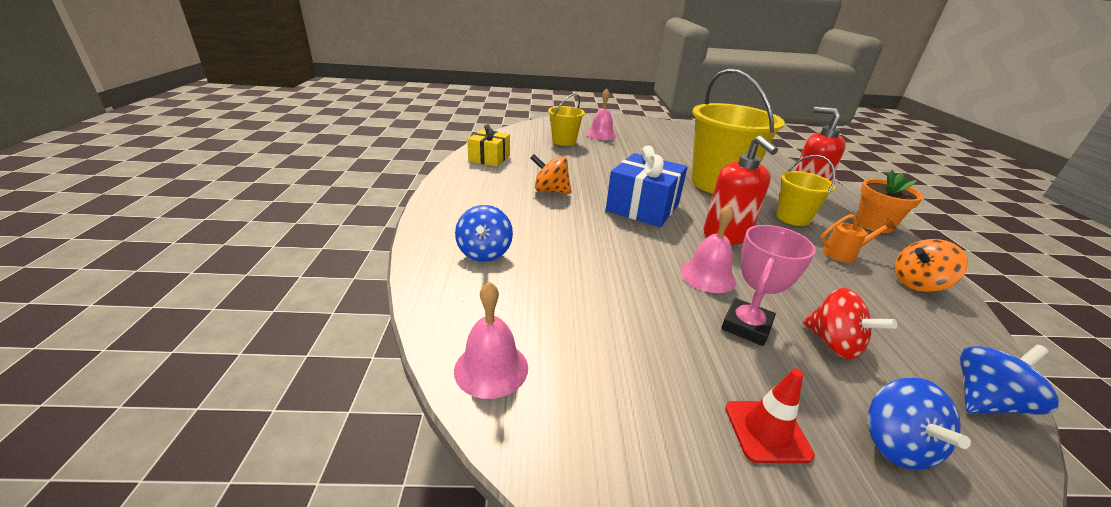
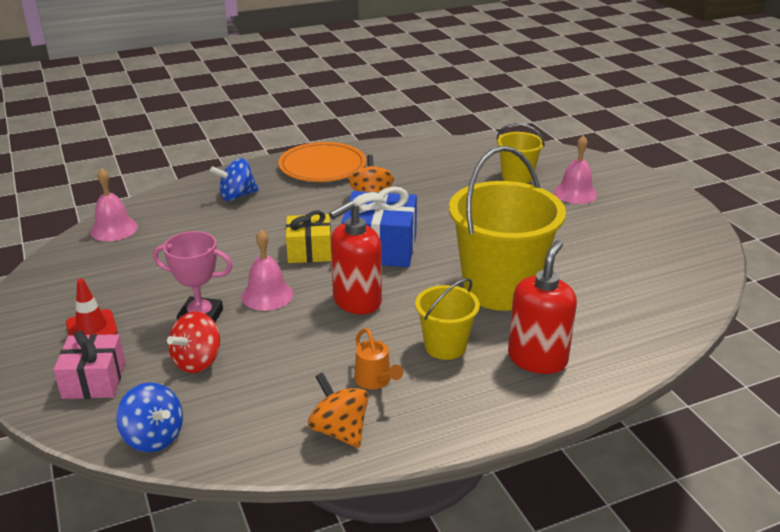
camera: 70 degrees right, 0 degrees up
(467, 196) = (322, 166): none -> orange plate
(489, 158) = (416, 154): yellow gift -> yellow gift (309, 251)
(874, 224) = (488, 415): orange flower pot -> none
(894, 444) = (94, 380): blue spinning top -> pink gift

